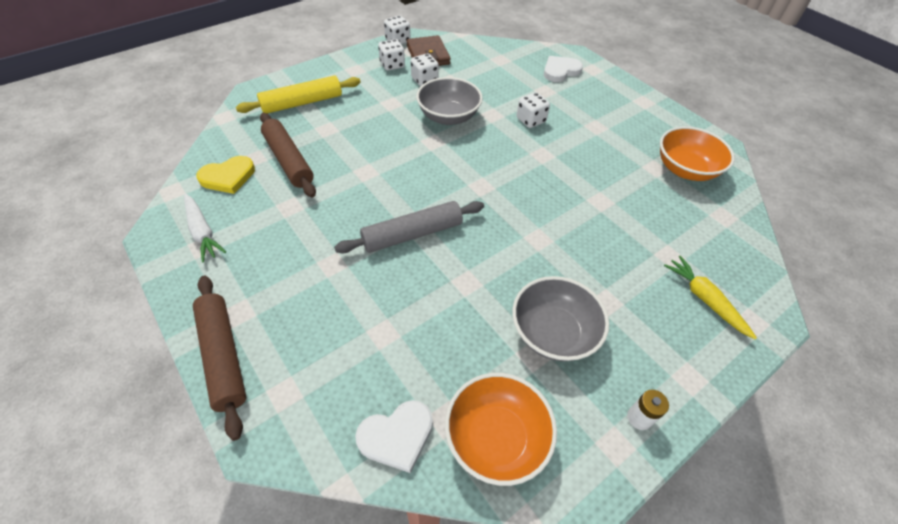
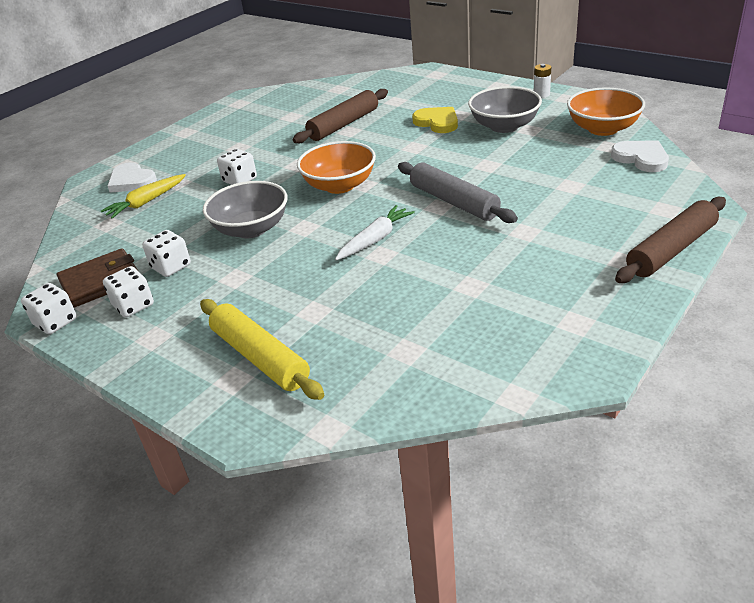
camera: 100 degrees left, 15 degrees down
(202, 231) = (557, 333): white carrot -> white carrot (375, 240)
(228, 177) = (456, 357): yellow heart -> yellow heart (437, 122)
(288, 160) = (394, 318): brown rolling pin -> brown rolling pin (344, 124)
(685, 169) = (287, 105): orange bowl -> orange bowl (339, 185)
(705, 300) = (429, 87): yellow carrot -> yellow carrot (147, 202)

